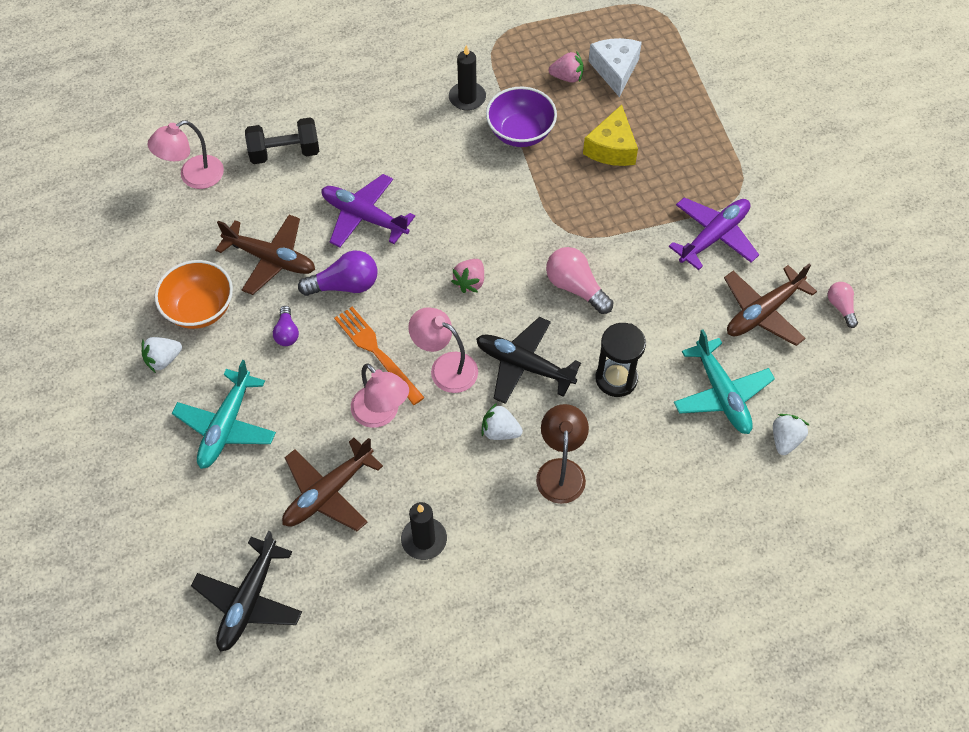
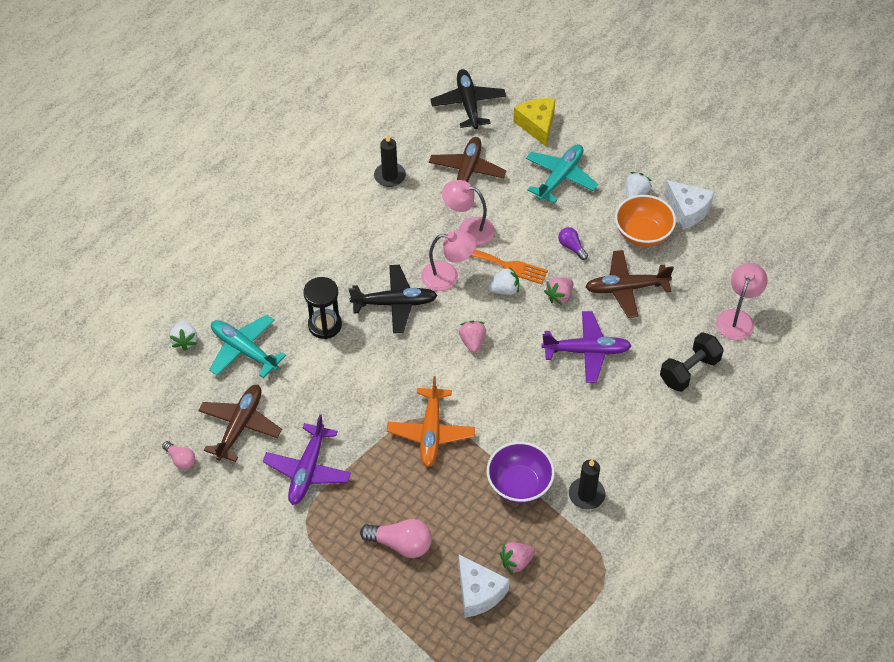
camera: 150 degrees right, 5 degrees down
(128, 311) = (687, 210): none -> white cheese
(226, 426) = (560, 177): turquoise plane -> turquoise plane turned 45 degrees clockwise
(344, 285) = (559, 296): purple light bulb -> pink strawberry
(500, 431) = (383, 255): white strawberry -> white strawberry (504, 289)
(561, 470) = (329, 251): brown lamp -> none
(572, 214) = (431, 432): none -> orange plane
(575, 287) = (392, 375): pink light bulb -> pink light bulb (401, 544)
(612, 148) = (434, 509): yellow cheese -> yellow cheese (537, 125)

